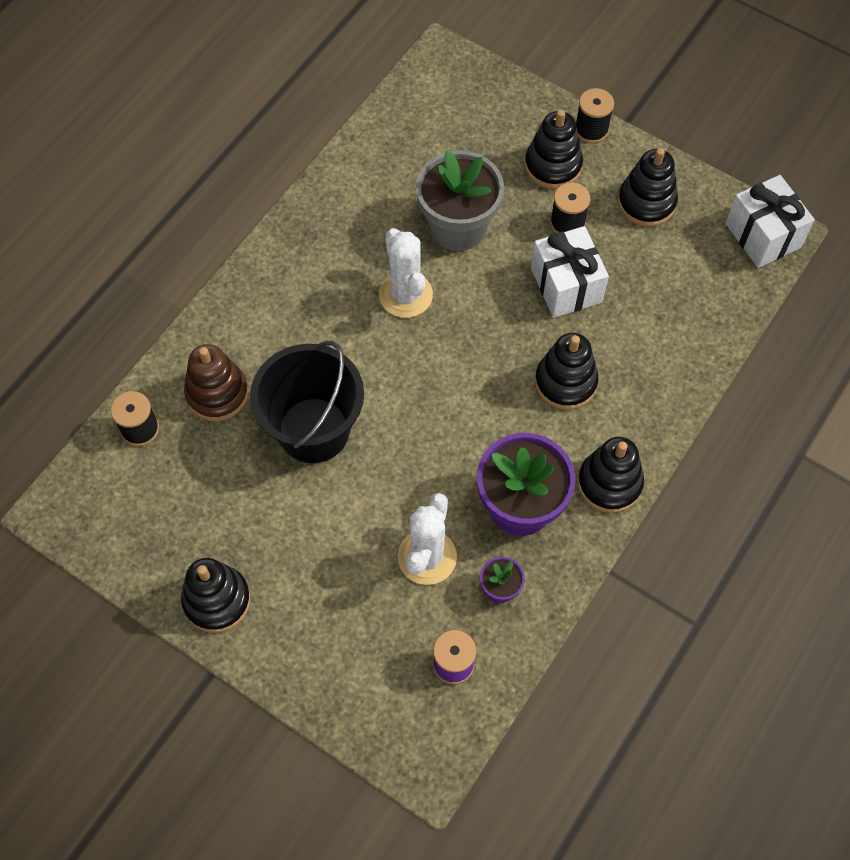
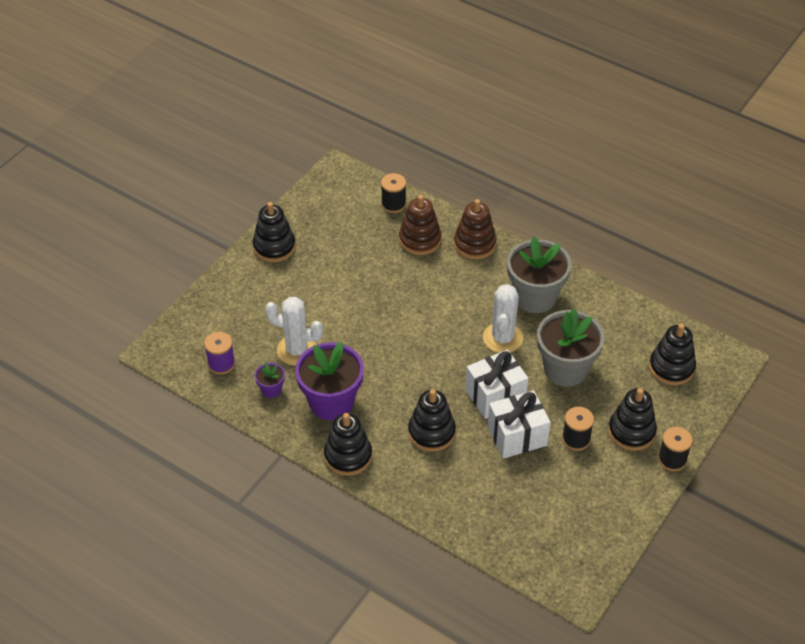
camera: 90 degrees right, 15 degrees down
(231, 323) = (475, 244): none -> brown stacking toy
(313, 430) = (392, 289): black bucket -> none
(334, 254) = (535, 297): none -> grey flower pot
(406, 295) = (502, 338): white cactus -> white cactus turned 60 degrees counterclockwise
(646, 203) = (601, 494): black stacking toy -> black stacking toy (671, 367)
(762, 235) = (576, 577): white gift -> white gift (495, 396)

